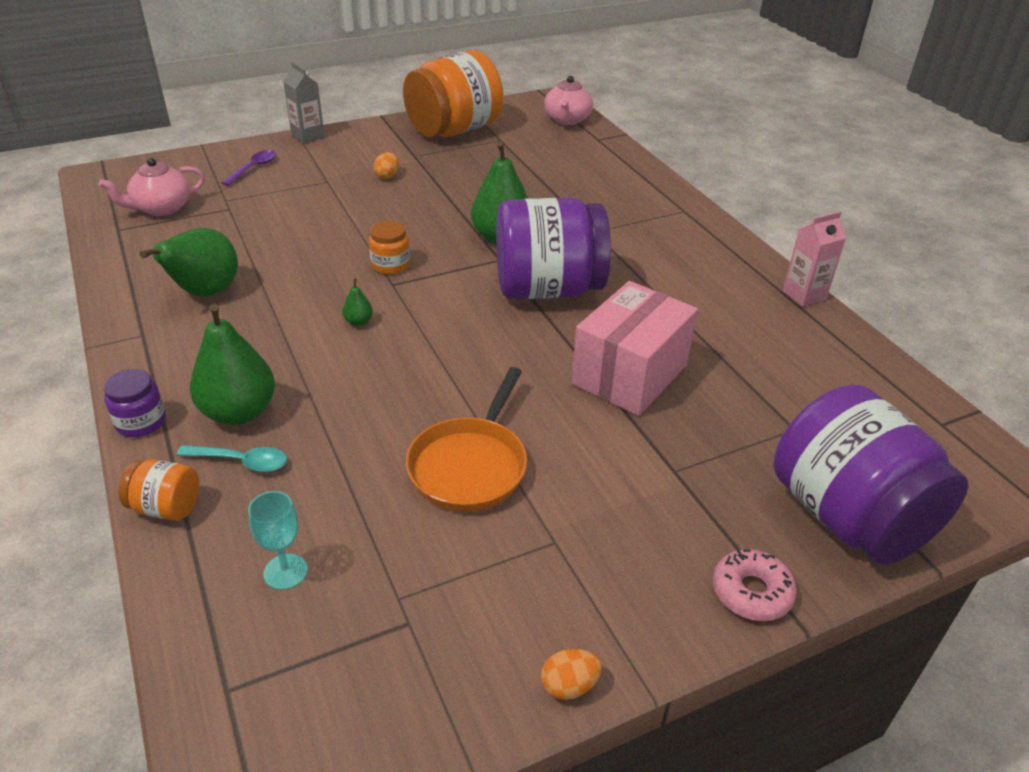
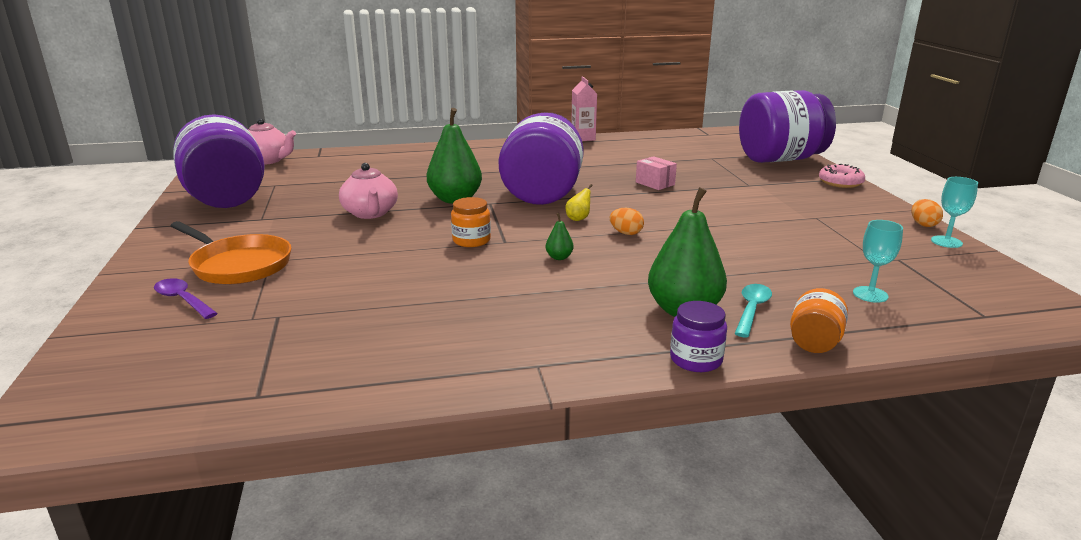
camera: 75 degrees left, 15 degrees down
(161, 208) = (226, 363): pink teapot -> pink teapot (370, 213)
(205, 293) = (468, 329): green pear -> none
(308, 136) = (135, 266): grey carton -> none
(387, 176) = (293, 232): orange egg -> orange egg (626, 233)
(454, 130) = (226, 199): orange jar -> purple jar
(470, 465) = (749, 232): orange pan -> orange pan (238, 265)
(472, 323) = (578, 219): none -> yellow pear
(494, 704) = (946, 242): none -> turquoise goblet
(629, 374) = (655, 183): pink box -> pink box, size x0.46

